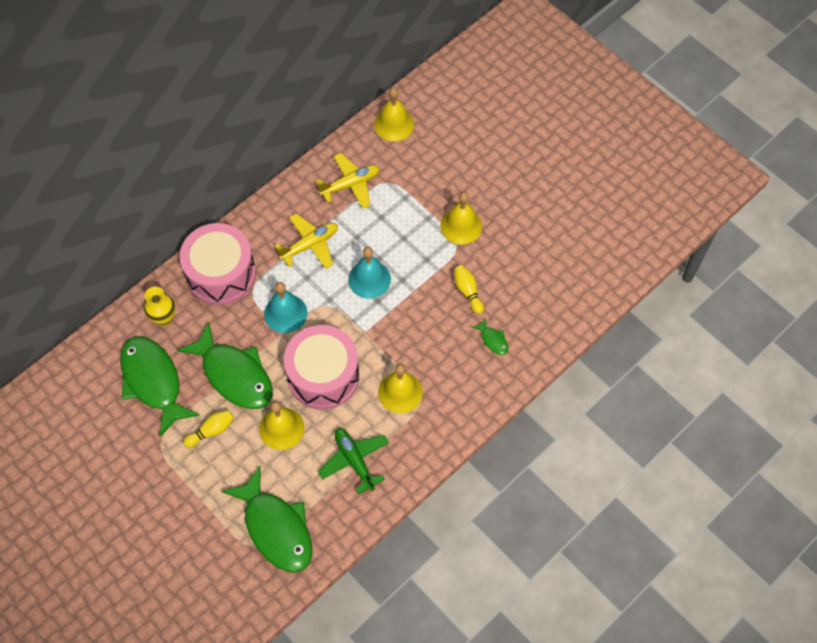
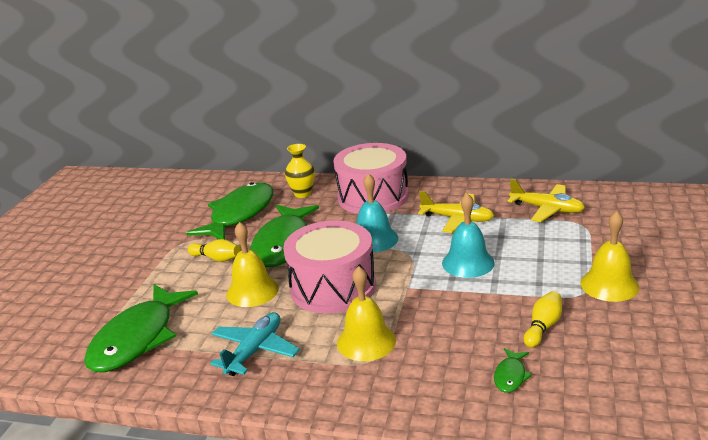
camera: 60 degrees right, 35 degrees down
(354, 461) = (255, 350): green plane -> turquoise plane
(394, 124) = (643, 200): yellow bell -> none

